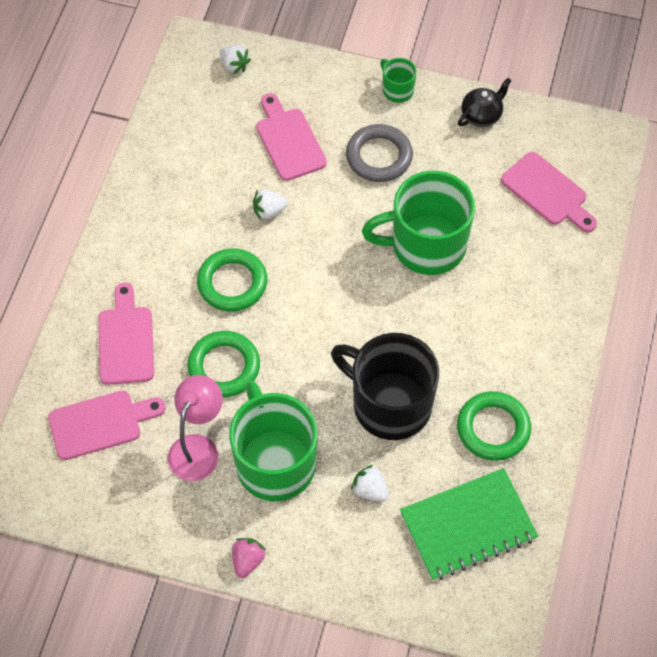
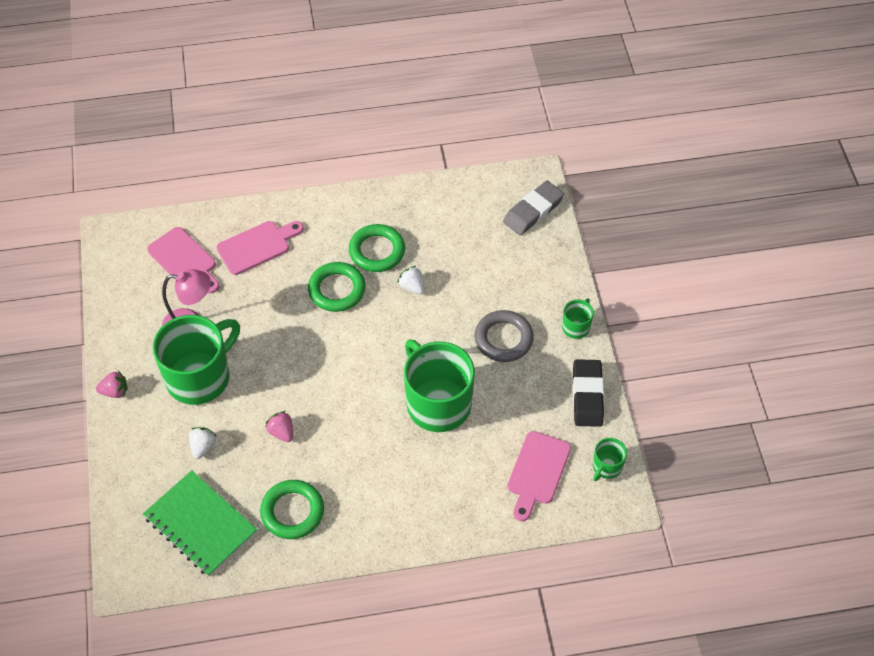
camera: 65 degrees right, 5 degrees down
(224, 367) = (263, 313): green ring -> green ring (377, 251)
(234, 66) = (533, 211): white strawberry -> grey eraser
(289, 141) = (484, 274): pink cutting board -> none
(389, 404) = (281, 432): black mug -> pink strawberry
(482, 115) = (587, 395): black teapot -> black eraser
(568, 133) = (606, 467): none -> green mug

